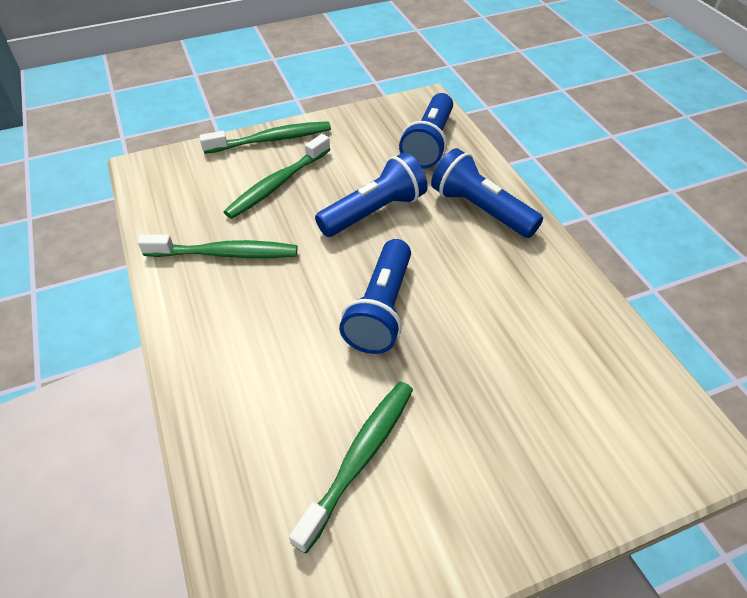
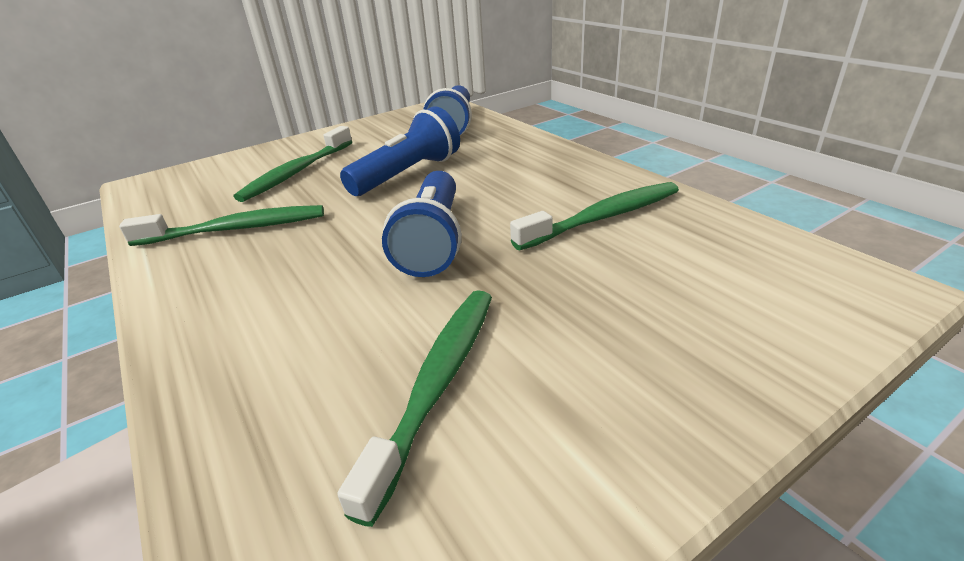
camera: 10 degrees left, 15 degrees down
(271, 140) = (288, 146): green toothbrush -> green toothbrush (603, 218)
(480, 209) = (520, 156): blue flashlight -> none

